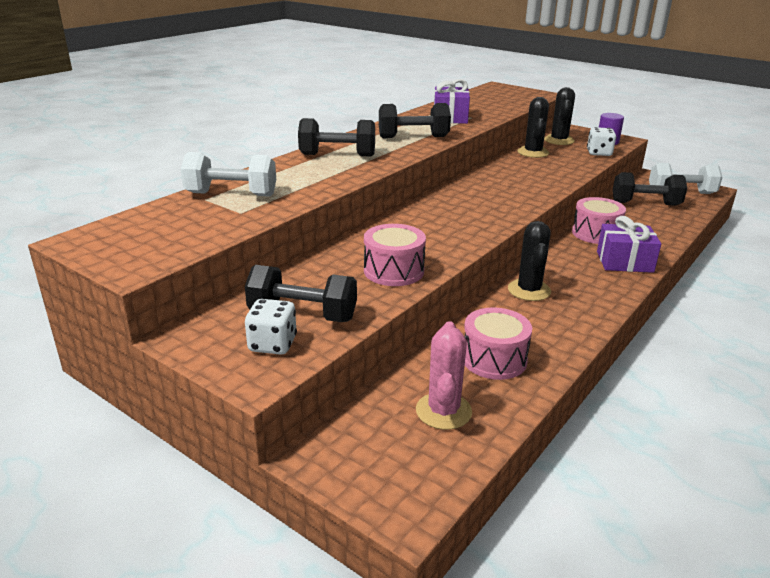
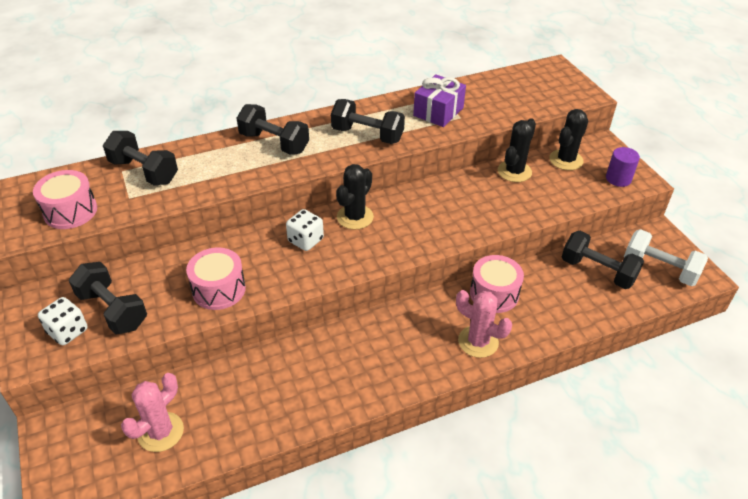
camera: 30 degrees right, 15 degrees up
(231, 194) = (144, 171): white dumbbell -> black dumbbell
(494, 359) = (245, 401): pink drum -> pink drum (70, 211)
(529, 290) = (352, 339): black cactus -> black cactus (355, 217)
(599, 153) = (584, 195): white dice -> white dice (305, 240)
(624, 262) = (478, 341): purple gift -> pink cactus

